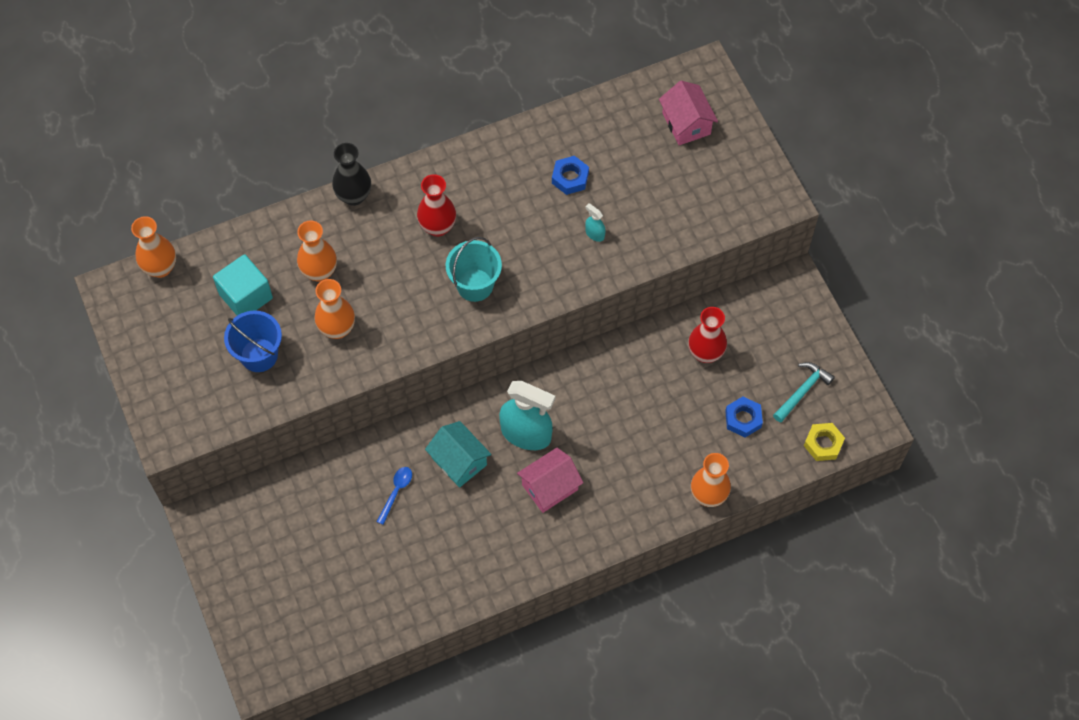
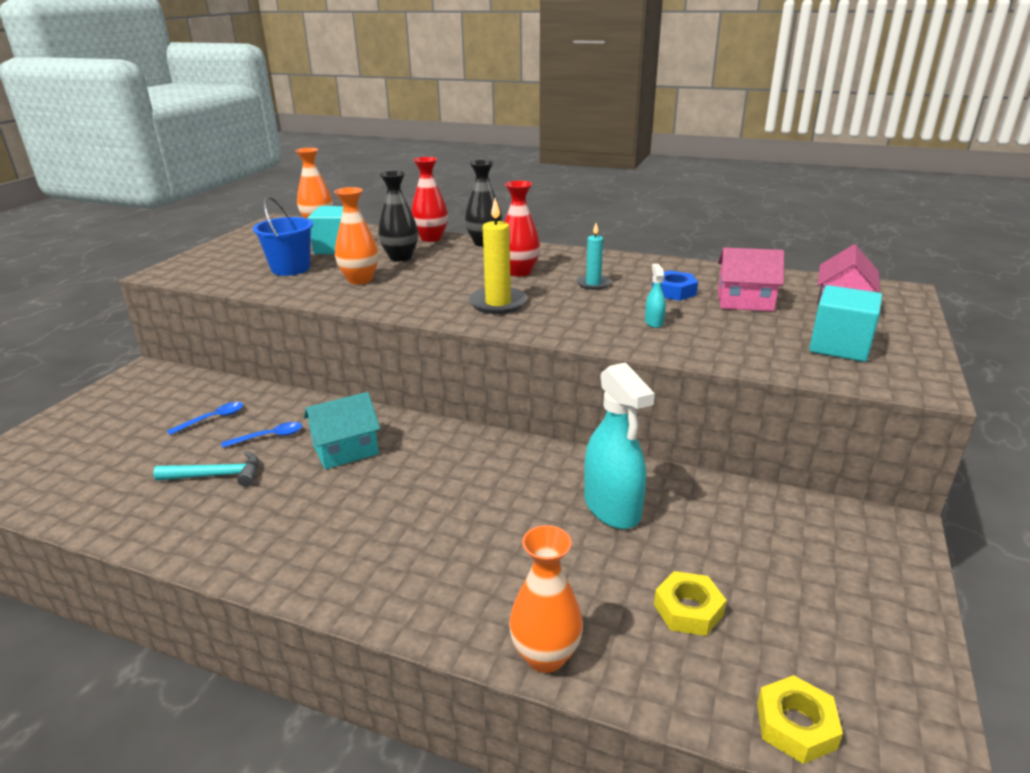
camera: 45 degrees right, 35 degrees down
(319, 272) = (400, 257): orange vase -> black vase
(334, 510) = (213, 419): none -> blue spoon
(459, 461) = (346, 450): turquoise house -> turquoise house turned 60 degrees clockwise
(475, 285) = (498, 303): turquoise bucket -> yellow candle
(507, 207) = (593, 284): none -> turquoise candle
(526, 434) = (428, 468): turquoise spray bottle -> turquoise spray bottle (612, 508)
(550, 487) = (386, 518): pink house -> pink house (745, 301)
(705, 353) = (703, 522): red vase -> red vase (431, 238)
(717, 184) = (839, 346): none -> turquoise cube
(743, 419) = (688, 610): blue nut -> yellow nut
(802, 391) = (814, 638): turquoise hammer -> turquoise hammer (217, 475)

